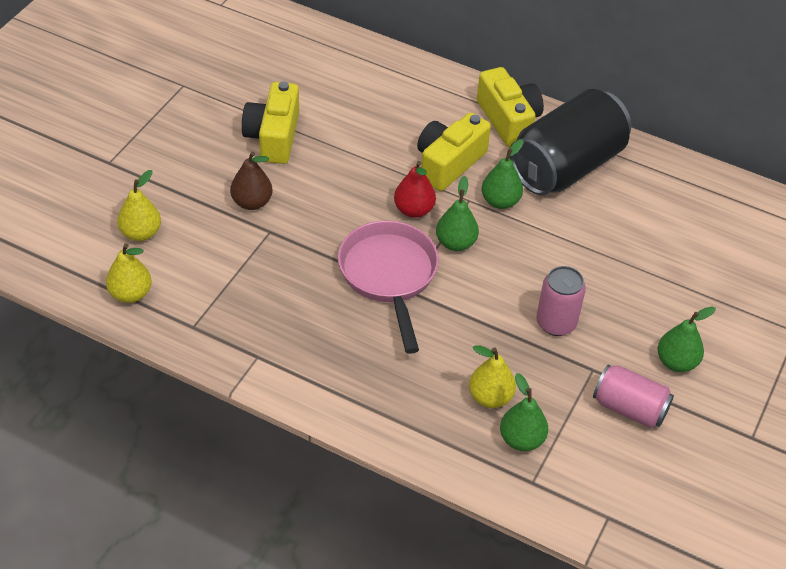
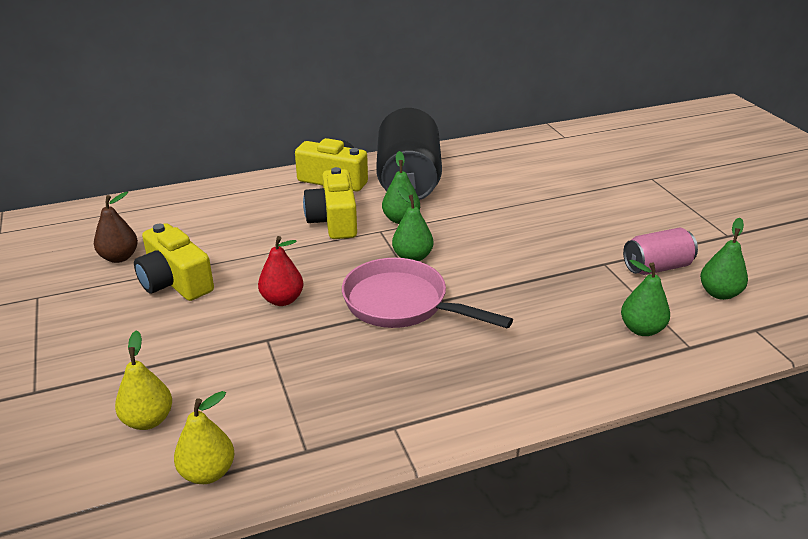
camera: 45 degrees left, 15 degrees down
(252, 202) = (222, 331): brown pear -> brown pear (119, 257)
(414, 210) = (354, 258): red pear -> red pear (282, 300)
(490, 397) = (583, 322): yellow pear -> none
(556, 323) = (543, 256): pink can -> none
(676, 362) = (633, 229): green pear -> green pear (719, 293)

